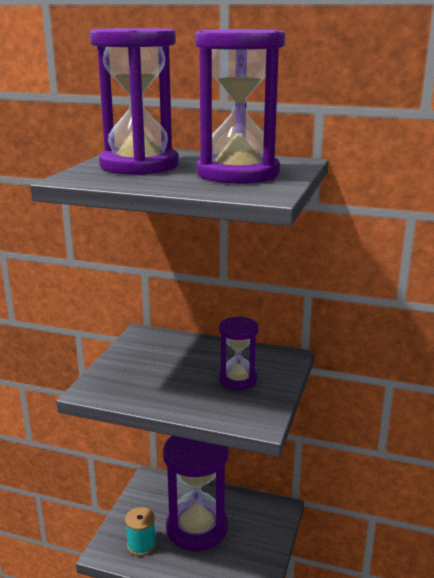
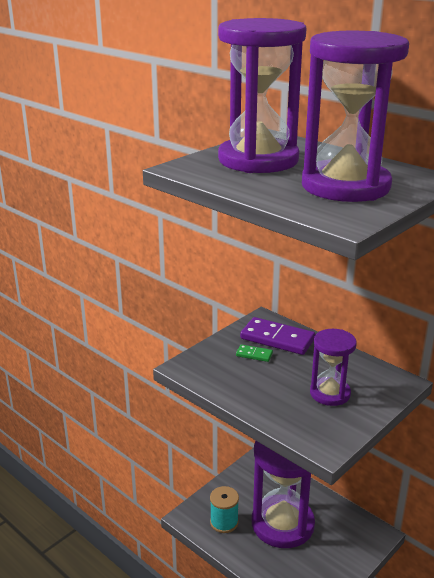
camera: 25 degrees right, 5 degrees up
(150, 364) = (254, 354): none -> green domino
(164, 346) = (277, 339): none -> purple domino

